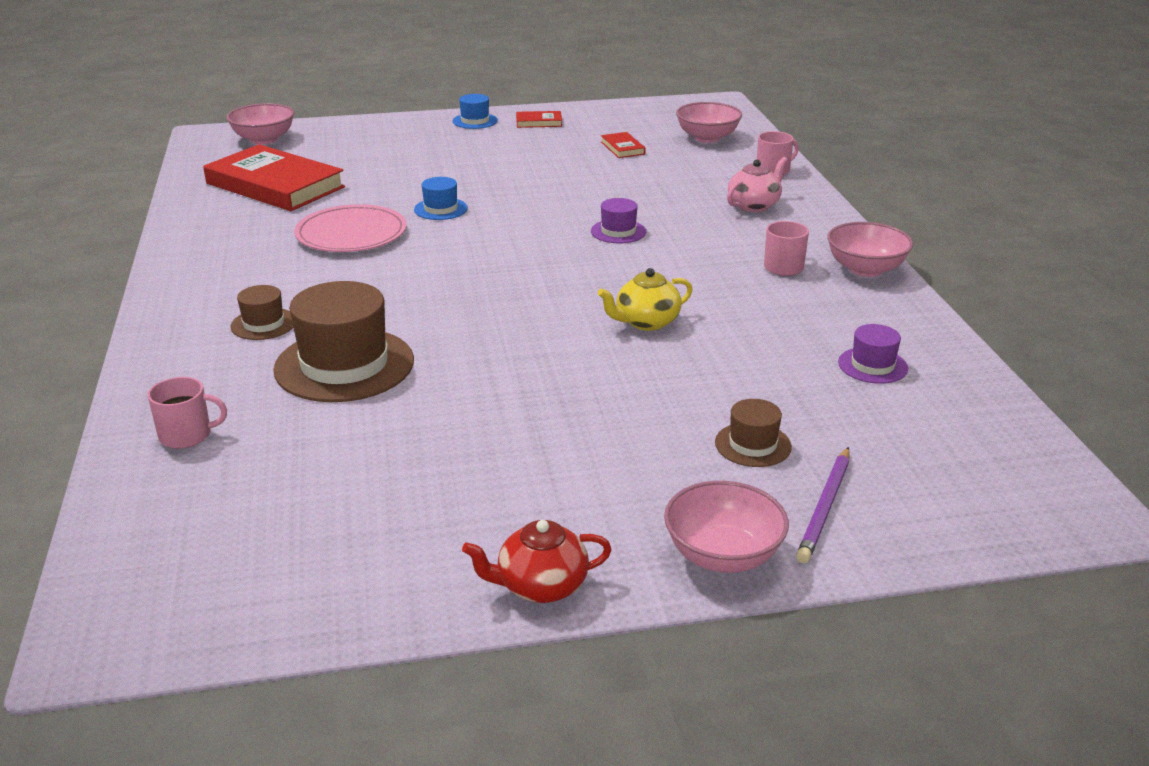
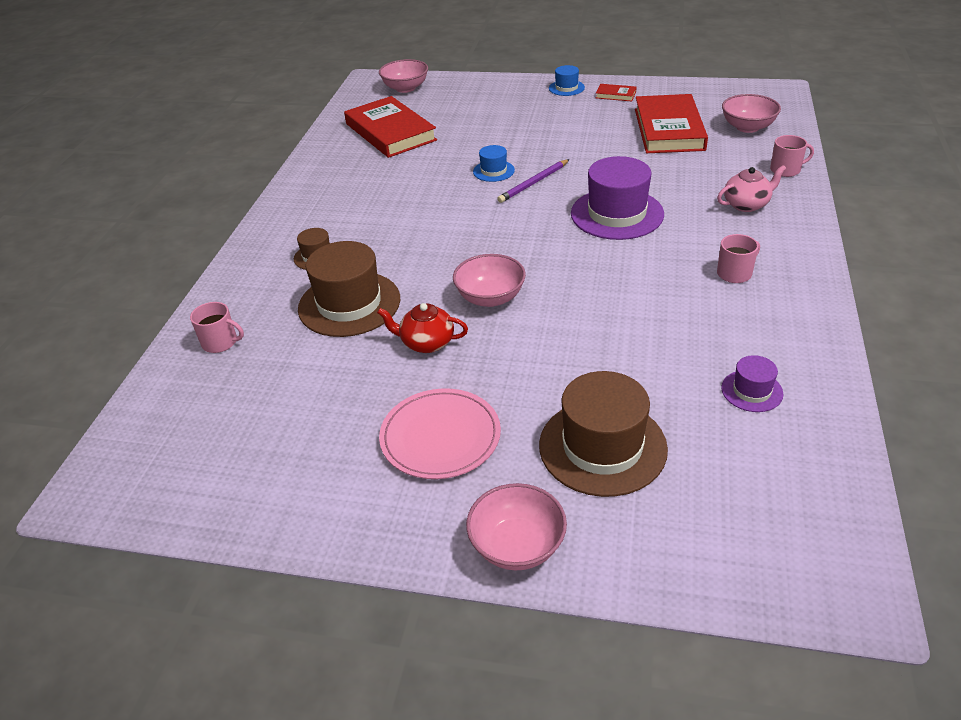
camera: 25 degrees right, 10 degrees up
(351, 234) = (418, 185): pink plate -> pink plate (440, 437)
(541, 586) = (372, 534): red teapot -> red teapot (426, 343)
(618, 231) = (617, 214): purple hat -> purple hat, size x2.02
(622, 148) = (669, 129): red book -> red book, size x2.39
(646, 322) = (587, 308): yellow teapot -> none
(753, 445) = (602, 447): brown hat -> brown hat, size x2.02
(825, 507) = (625, 523): purple pencil -> purple pencil (533, 183)
(865, 269) = (807, 288): pink bowl -> pink bowl (490, 297)

